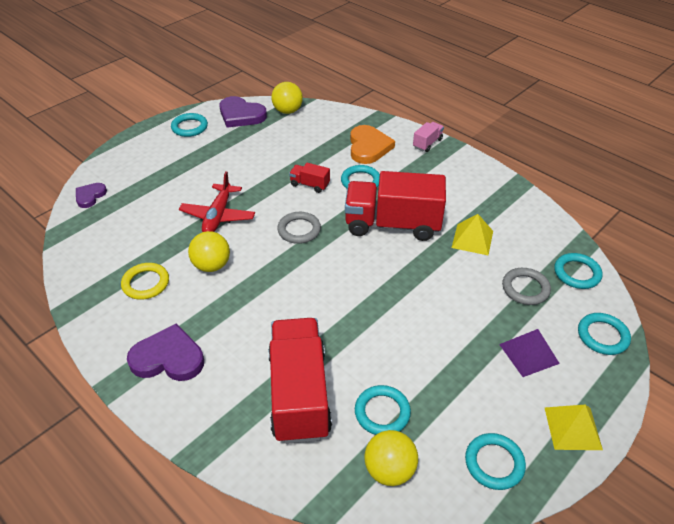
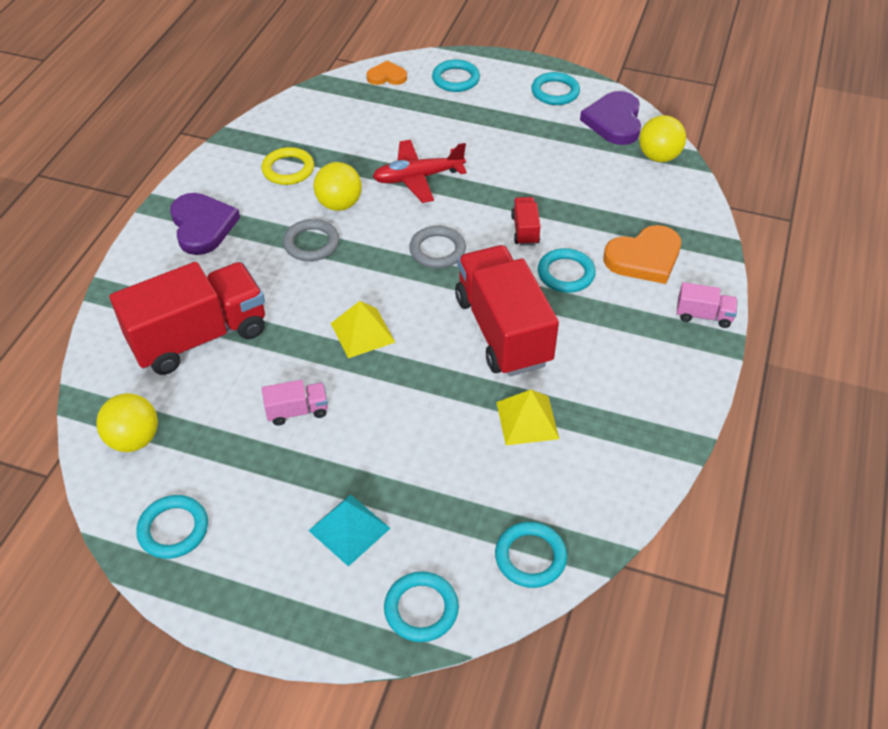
camera: 65 degrees right, 5 degrees up
(90, 196) = (387, 76): purple heart -> orange heart
(382, 412) = (203, 411): turquoise ring -> turquoise ring (456, 79)
(410, 352) = (297, 411): none -> pink truck
(525, 288) = (464, 501): grey ring -> grey ring (311, 243)
(529, 353) = (349, 529): purple pyramid -> turquoise pyramid
(573, 428) = (251, 599): yellow pyramid -> yellow pyramid (362, 332)

